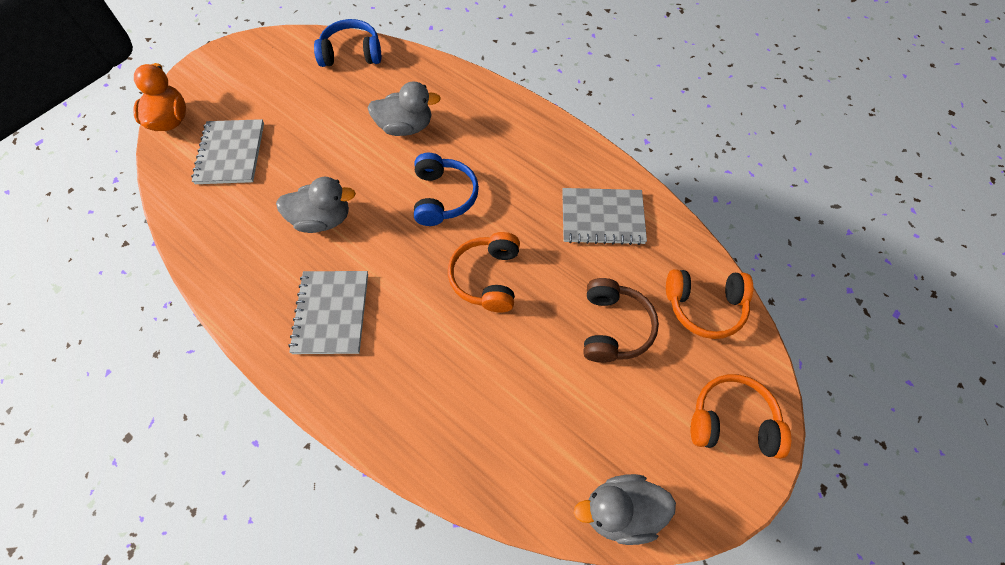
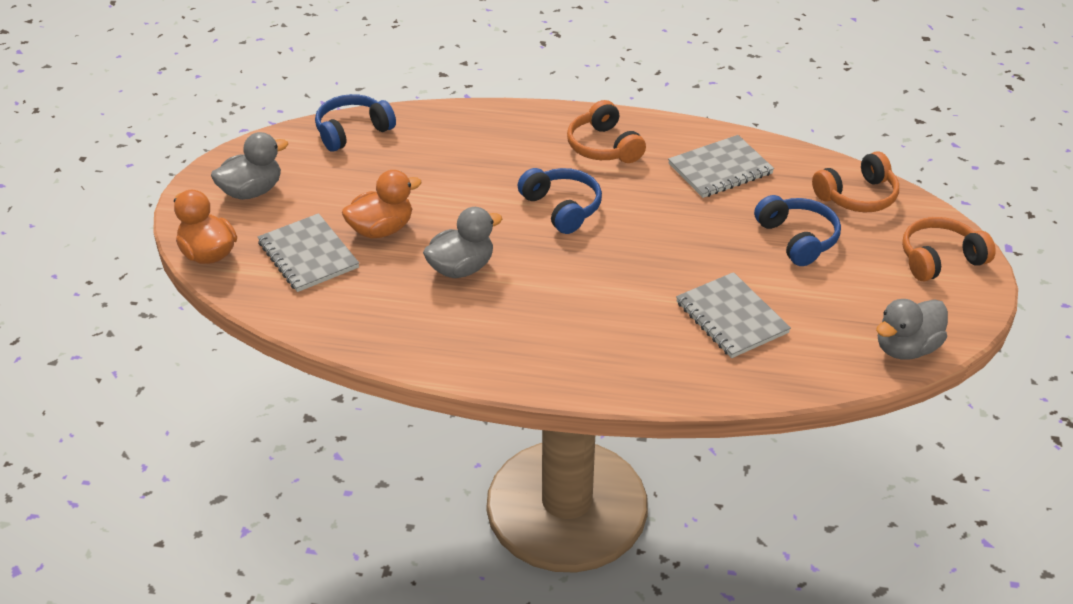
camera: 30 degrees left, 20 degrees down
(297, 154) = (381, 229): none -> orange duck
(331, 313) = (541, 329): grey notebook -> grey notebook (731, 317)
(405, 127) = (471, 169): grey duck -> grey duck (252, 191)
(487, 278) = (659, 249): orange headphones -> orange headphones (604, 147)
(613, 327) = (797, 239): brown headphones -> blue headphones

